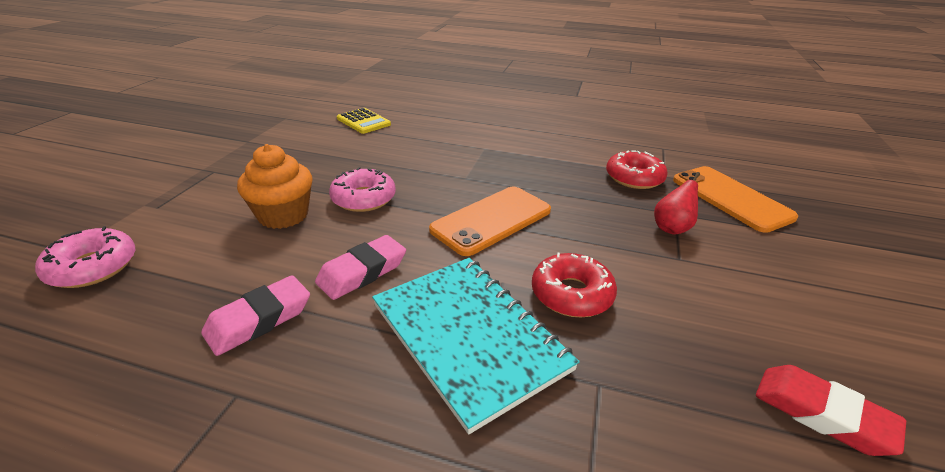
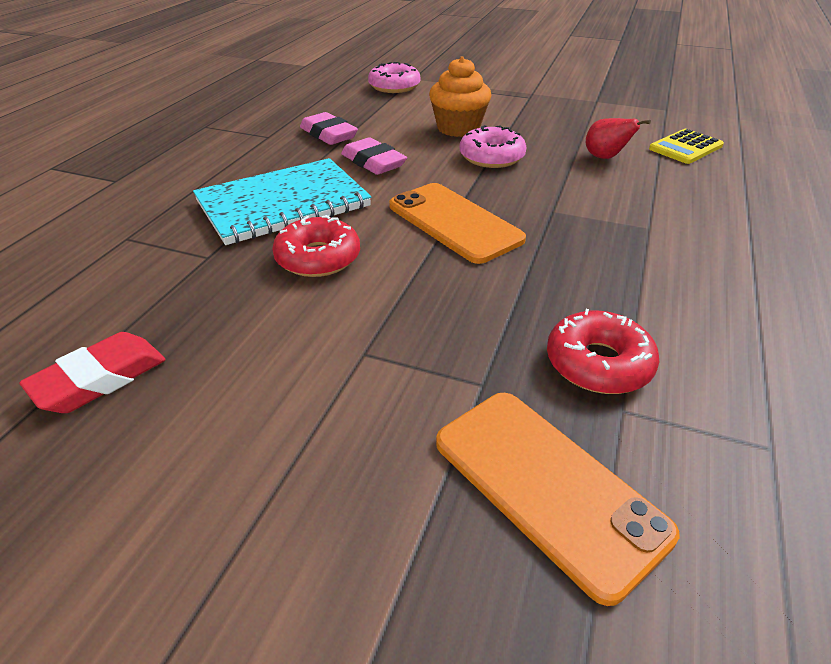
camera: 95 degrees right, 5 degrees up
(671, 228) = (437, 366): red pear -> red pear (605, 157)
(731, 198) = (547, 486): orange phone -> orange phone turned 75 degrees clockwise

